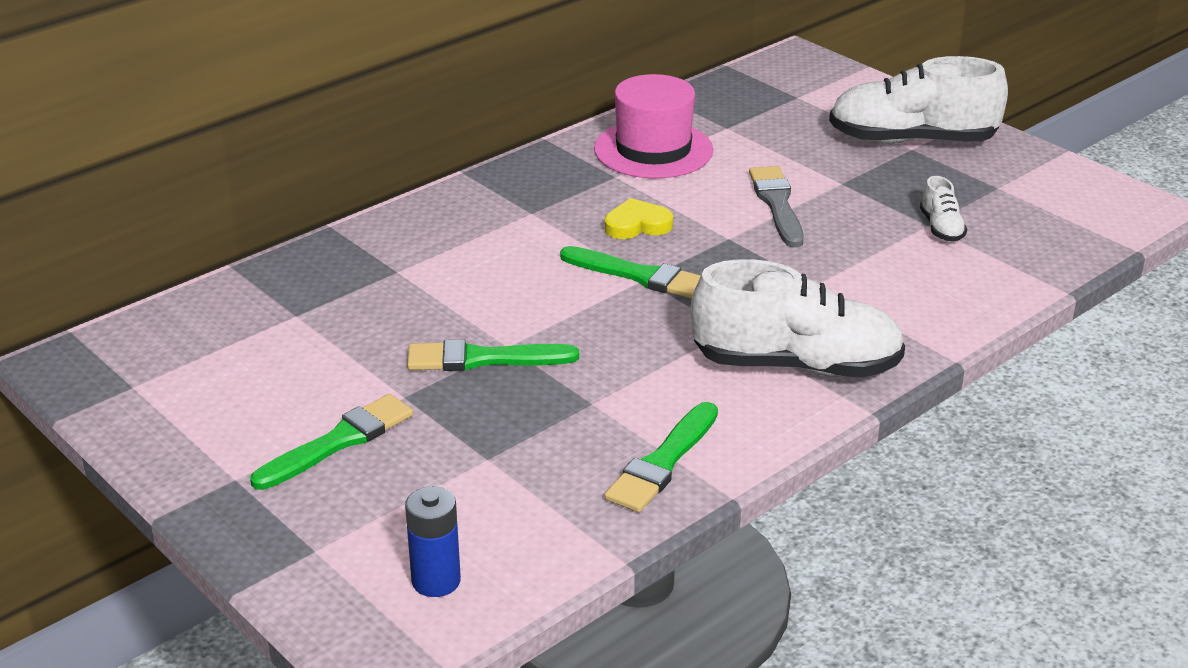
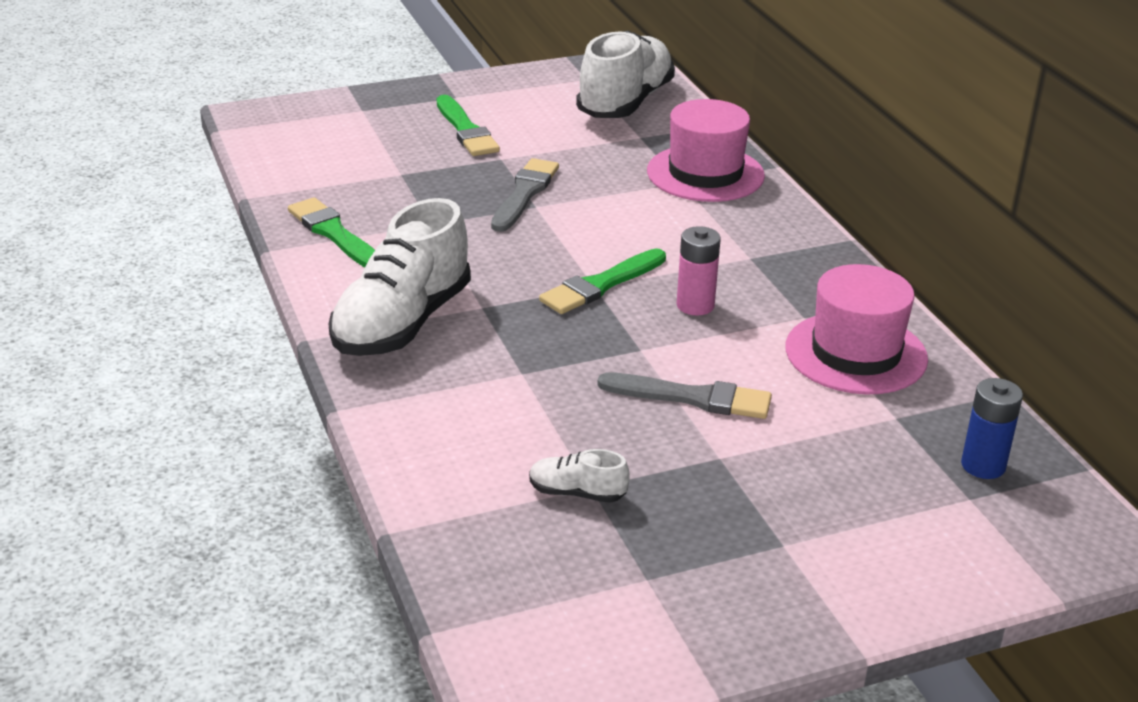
camera: 110 degrees right, 0 degrees up
(369, 261) = (705, 173): none -> pink hat
(436, 581) = (296, 138): blue battery -> blue battery (983, 465)
(483, 359) = (524, 193): green brush -> grey brush
(637, 225) = (695, 305): yellow heart -> pink battery
(912, 141) = (804, 553): white shoe -> white shoe (625, 103)

